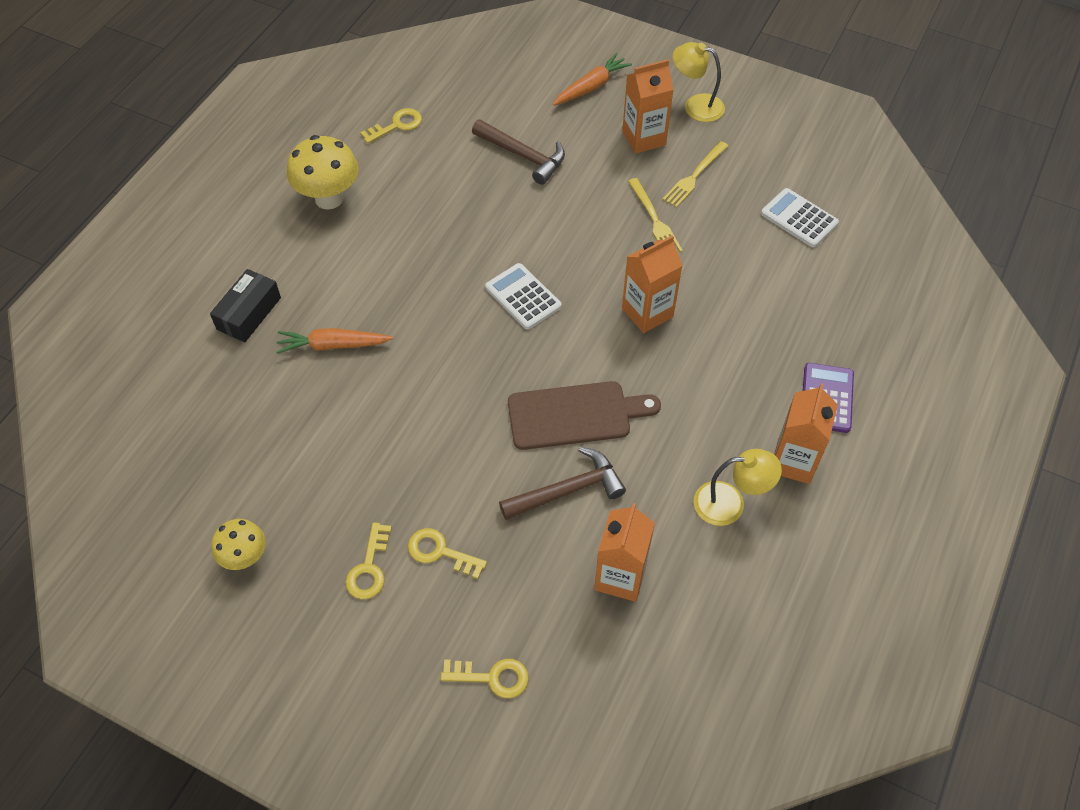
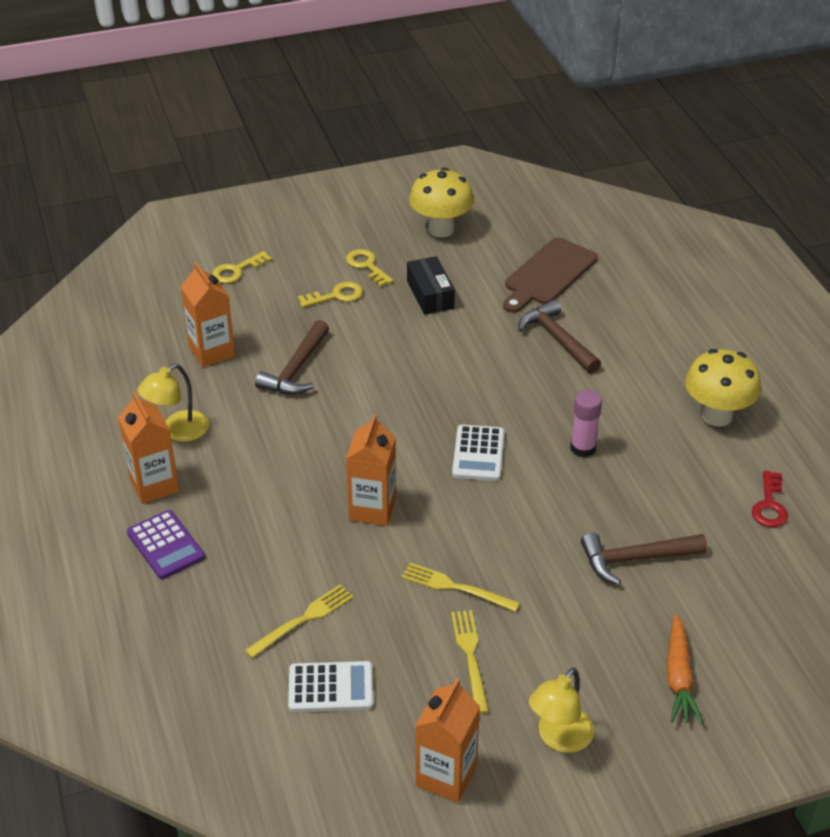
camera: 135 degrees right, 15 degrees down
(245, 557) = (441, 229): yellow mushroom -> yellow mushroom, size x1.62
(249, 313) = (637, 318): black box -> black box (430, 295)
(332, 345) = (557, 339): orange carrot -> brown hammer
(397, 125) = (769, 505): yellow key -> red key
(448, 245) = (583, 448): none -> pink glue stick
(523, 297) = (478, 454): white calculator -> white calculator turned 90 degrees clockwise
(575, 415) = (343, 410): brown cutting board -> brown cutting board (548, 274)
(644, 138) = (561, 660): orange carton -> orange carton (446, 776)
(695, 106) = (559, 738): yellow lamp -> yellow lamp turned 150 degrees clockwise
(776, 271) = (303, 620): none -> yellow fork

